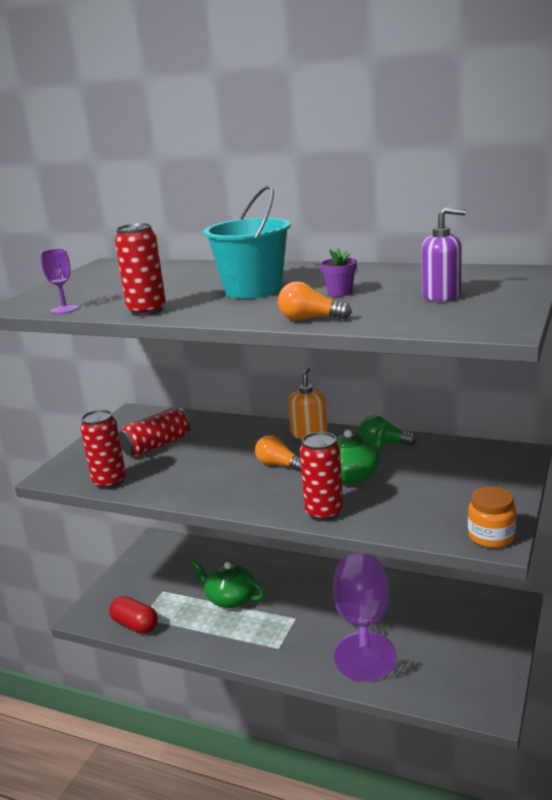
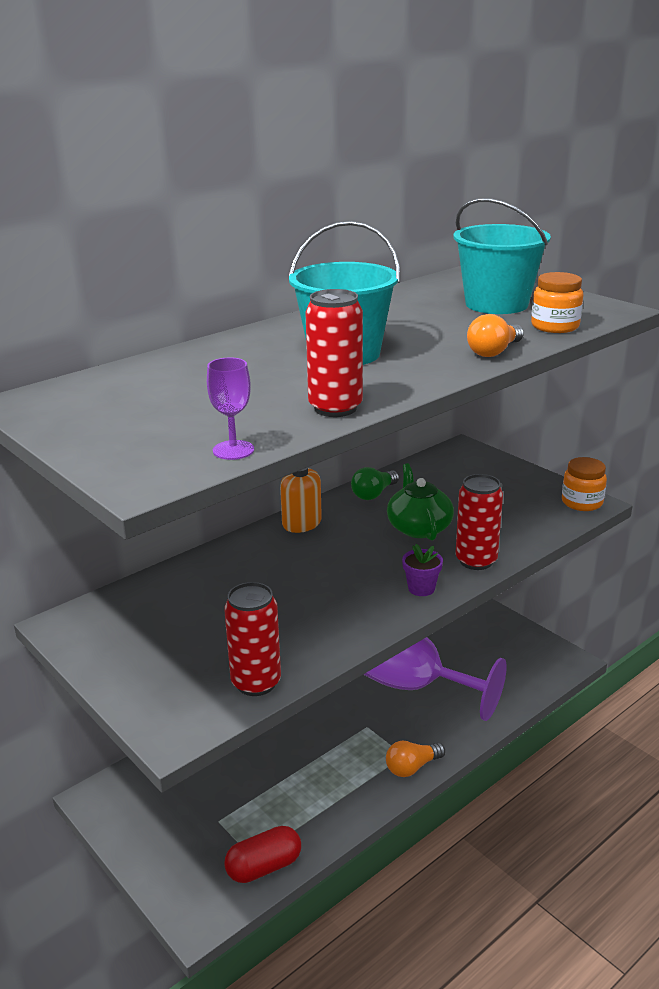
camera: 65 degrees left, 5 degrees up
(157, 445) = (197, 625): red can -> none
(230, 598) = (289, 764): green teapot -> none
(279, 465) = (352, 558): orange light bulb -> orange light bulb (412, 767)
(340, 292) = (424, 328): purple flower pot -> purple flower pot (421, 588)
(407, 321) = (555, 326): none -> orange jar
(441, 295) = (496, 304): purple soap dispenser -> turquoise bucket

